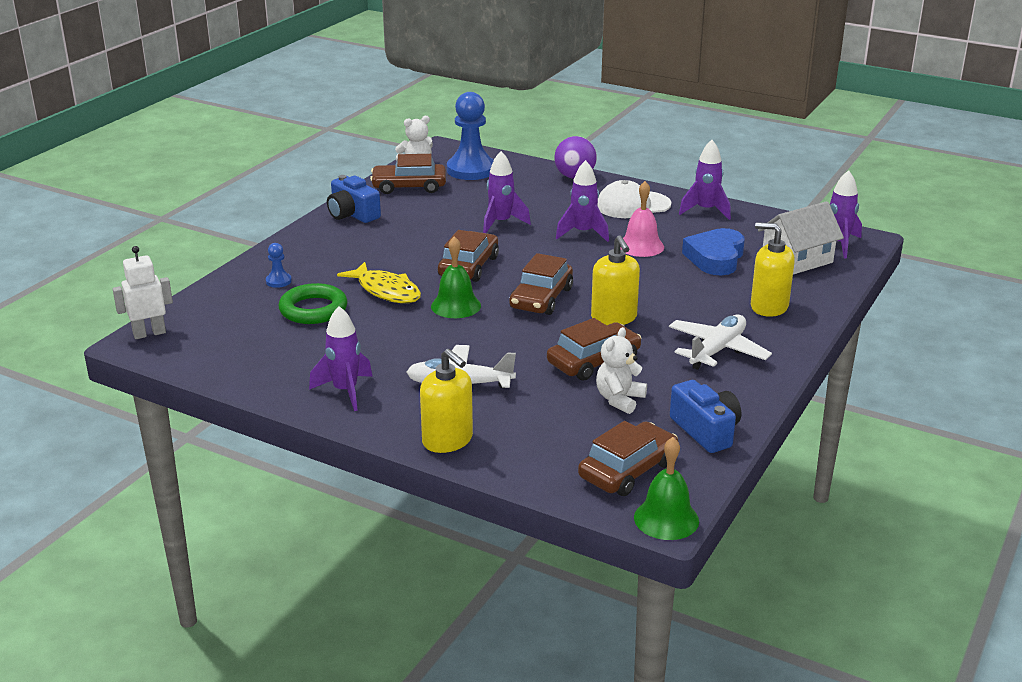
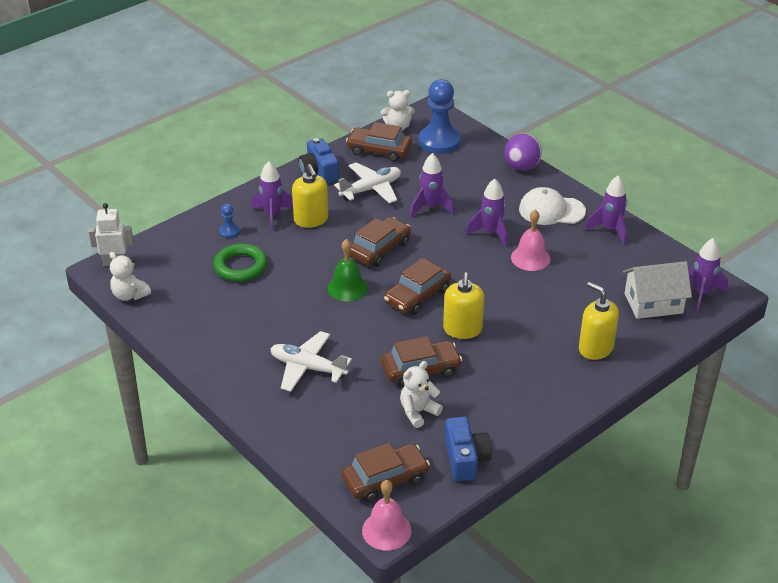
camera: 20 degrees right, 10 degrees up
(187, 360) = (130, 295): none -> white teddy bear
(345, 391) = (224, 352): purple rocket -> purple rocket (272, 215)
(386, 291) = (303, 260): yellow fish -> none
(448, 440) = (272, 417): yellow soap dispenser -> yellow soap dispenser (311, 220)
(666, 519) = (386, 530): green bell -> pink bell
(715, 258) = (585, 285): blue heart -> none
(717, 350) = (524, 383): white plane -> white plane (371, 189)

